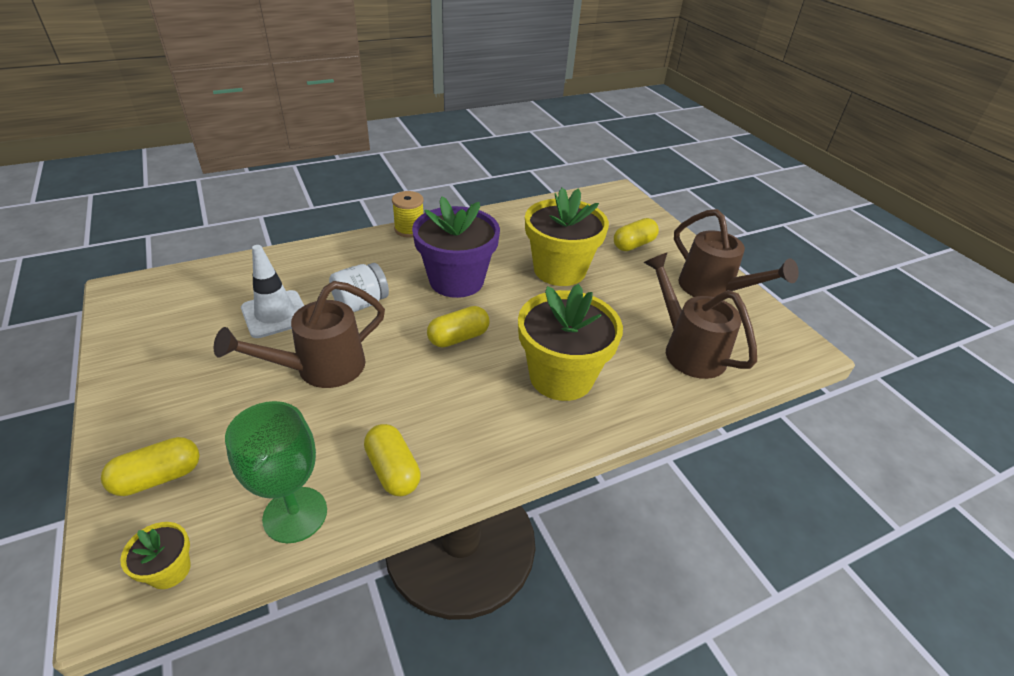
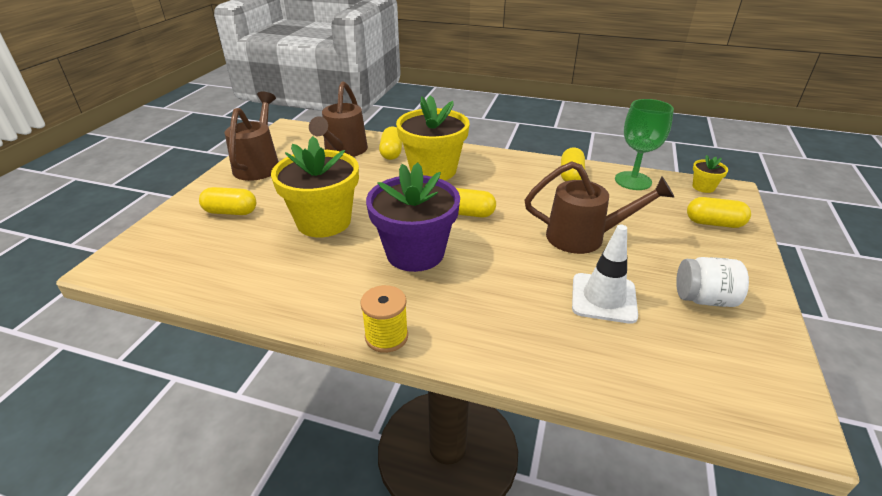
camera: 135 degrees left, 5 degrees down
(361, 304) = (518, 271): white jar -> white jar (704, 299)
(642, 378) = (391, 152): none -> yellow capsule

